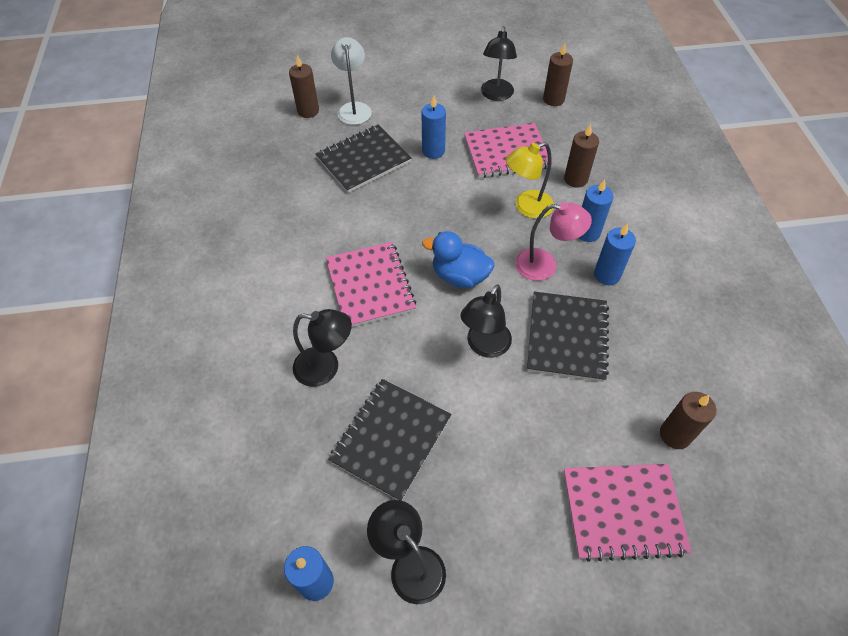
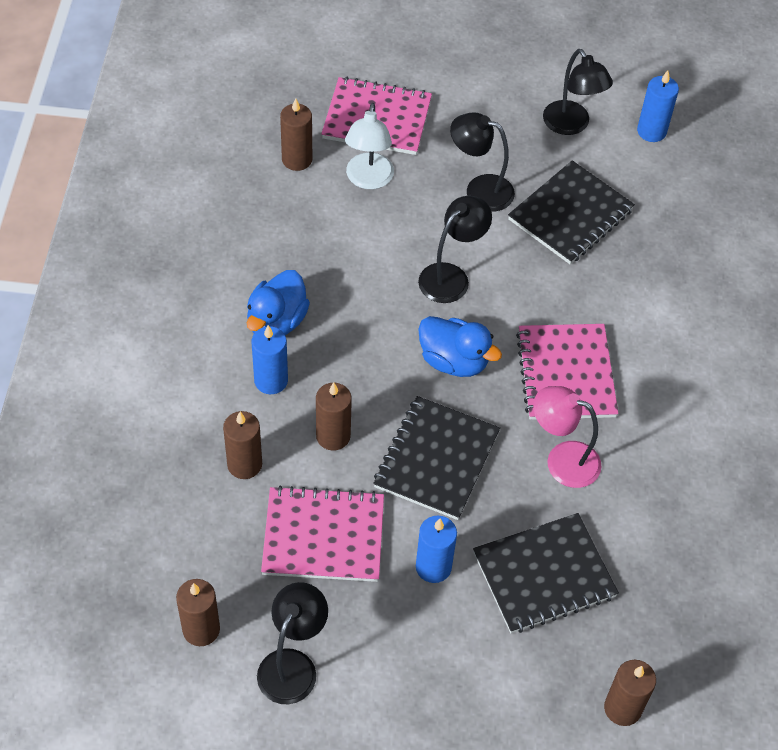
camera: 170 degrees left, 0 degrees up
(326, 368) = (628, 294): black lamp -> black lamp (479, 190)
(354, 108) = (543, 694): white lamp -> white lamp (368, 180)
(526, 207) = (333, 436): yellow lamp -> brown candle
(545, 265) = (345, 350): pink lamp -> pink lamp (562, 460)
(567, 337) = (357, 265): black notebook -> black notebook (436, 459)
(607, 275) = (276, 322): blue candle -> blue duck

